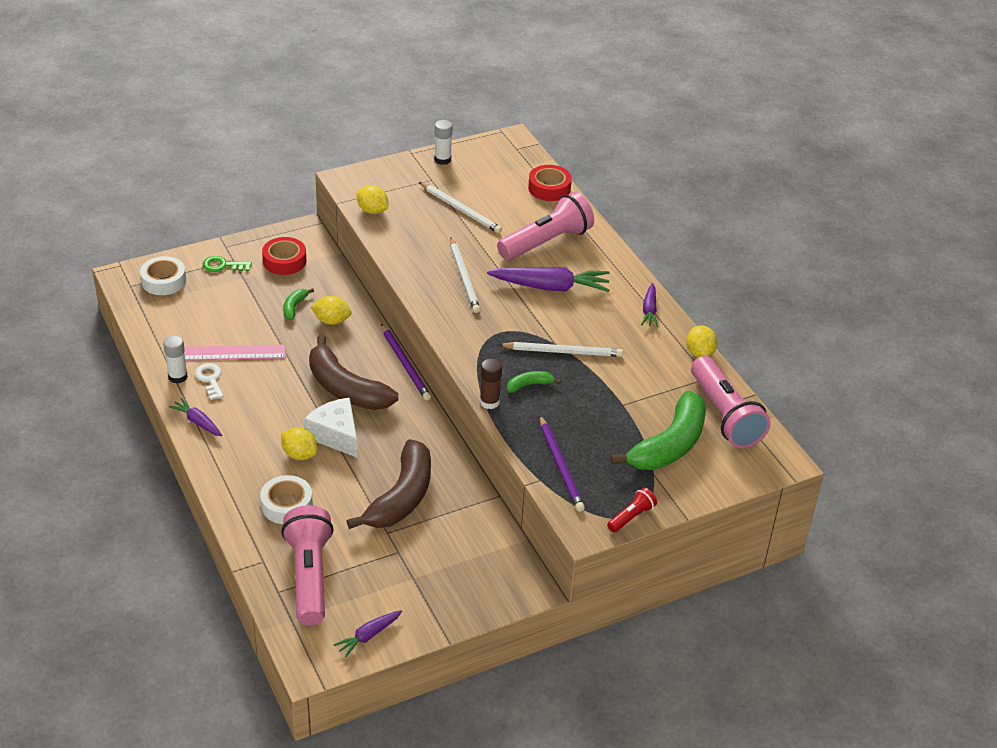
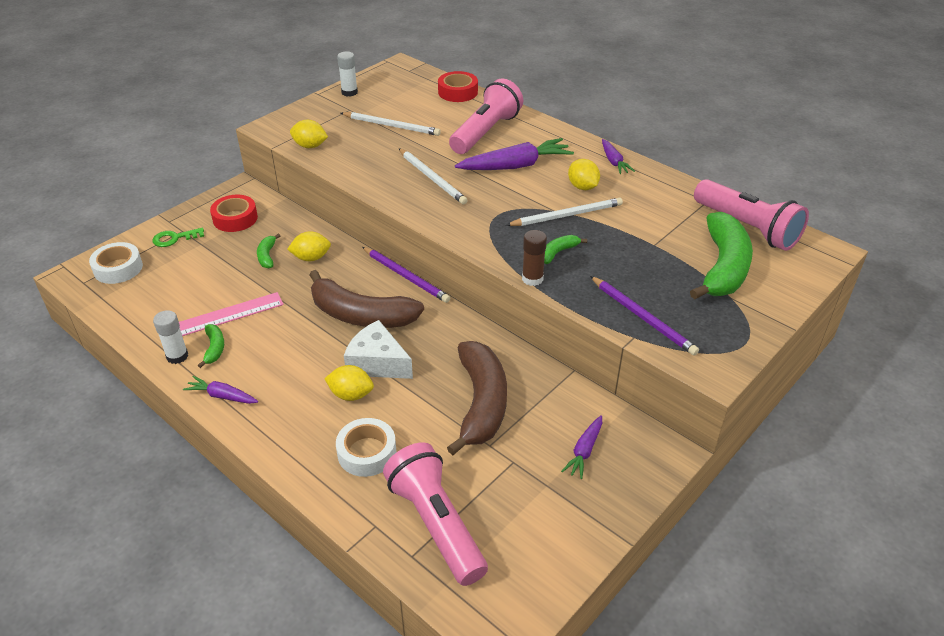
camera: 20 degrees left, 0 degrees up
(210, 379) = (214, 348): white key -> green banana
(368, 636) = (541, 570): purple carrot -> purple carrot (584, 451)
(631, 517) = (745, 344): red flashlight -> none
(699, 353) = (683, 184): yellow lemon -> yellow lemon (582, 187)

